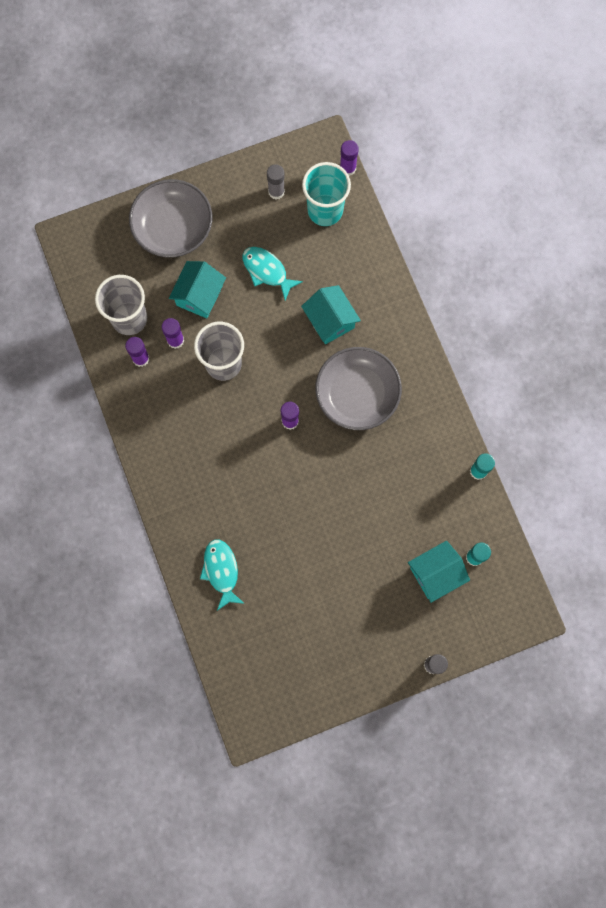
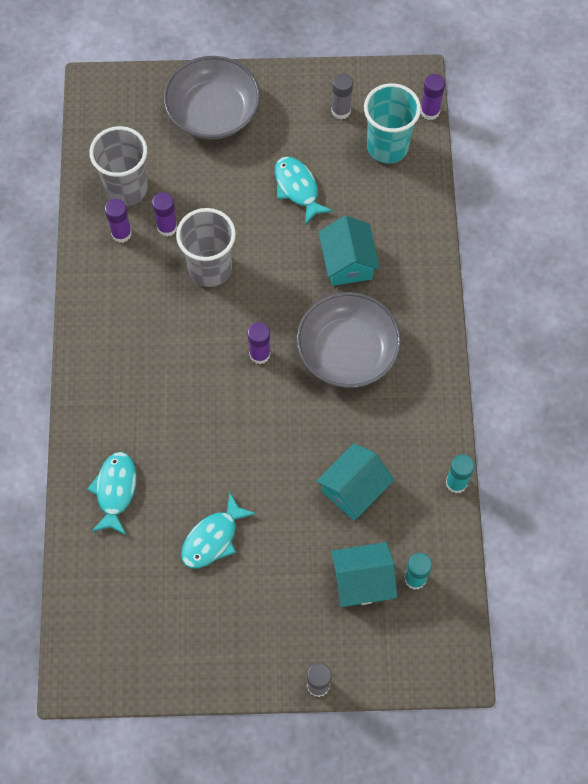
camera: 20 degrees right, 10 degrees down
(199, 295) = (213, 190): turquoise house -> turquoise house (354, 489)
(311, 581) = (213, 538): none -> turquoise fish

